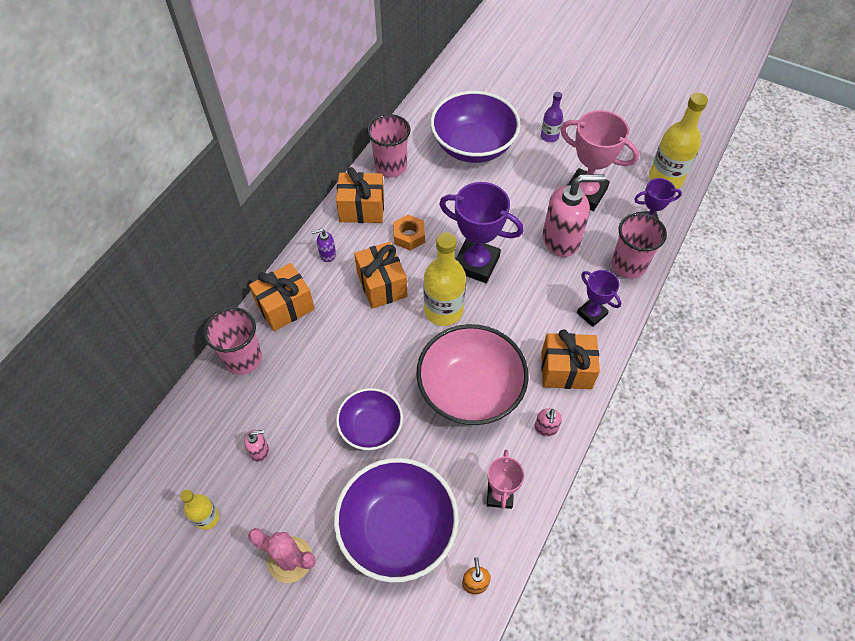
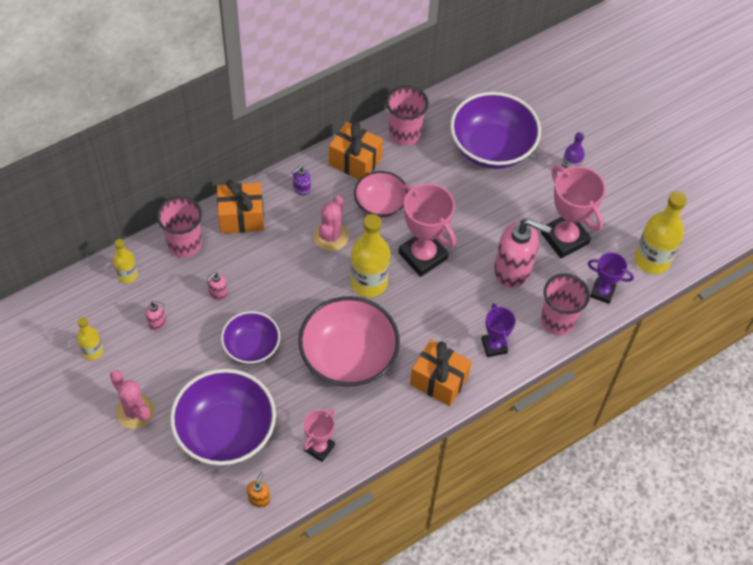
camera: 25 degrees right, 0 degrees up
(201, 418) = (127, 275): none -> yellow bottle
(327, 254) = (301, 188): purple soap dispenser -> purple soap dispenser turned 60 degrees counterclockwise
(382, 285) = (331, 236): orange gift -> pink cactus
(409, 236) = (380, 205): orange nut -> pink bowl
(476, 263) = (423, 256): purple trophy -> pink trophy
(545, 428) = (390, 417): pink soap dispenser -> pink soap dispenser (218, 293)

